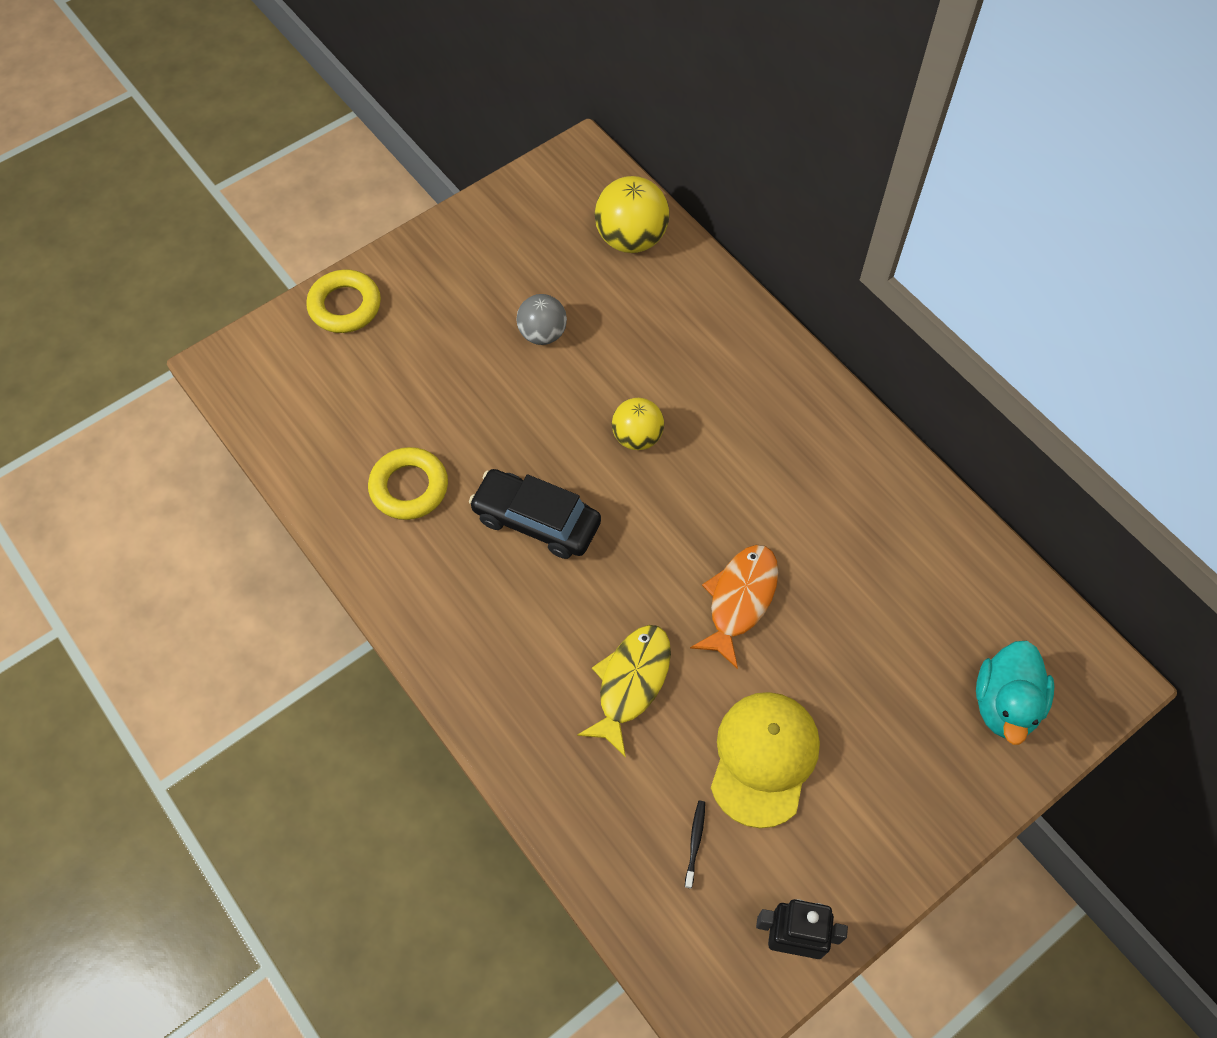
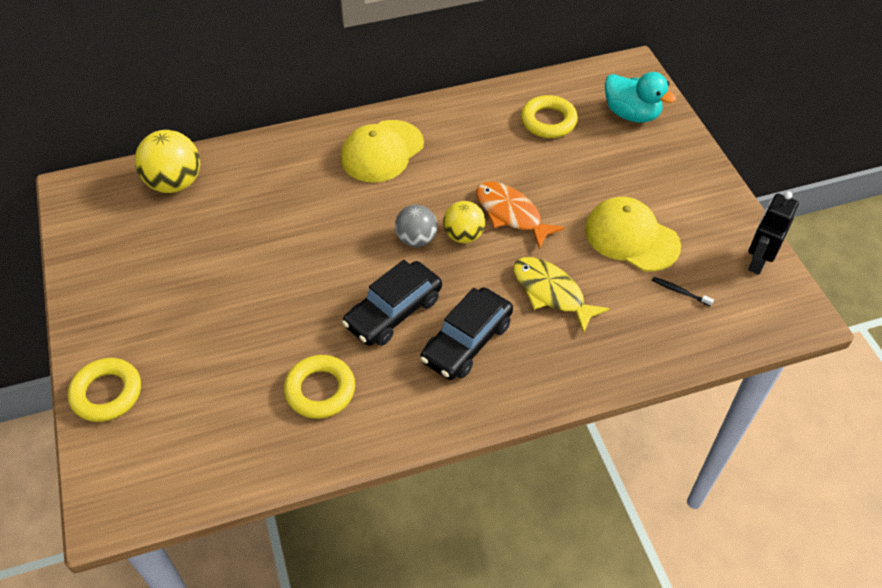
camera: 70 degrees left, 10 degrees down
(522, 610) = (466, 342): none -> black car
(542, 334) = (227, 261): grey ball -> grey ball (416, 239)
(637, 437) = (353, 231): yellow ball -> yellow ball (464, 235)
(778, 420) = (382, 151): none -> yellow cap
(932, 597) = (548, 121): none -> yellow ring

